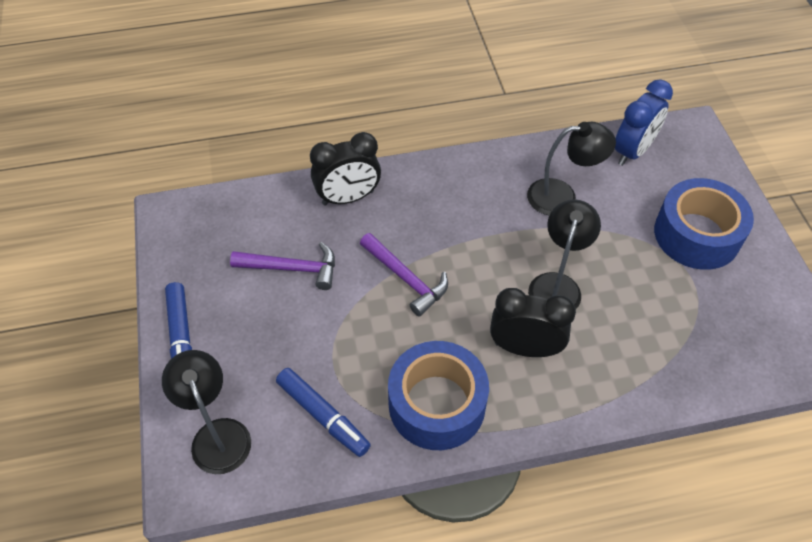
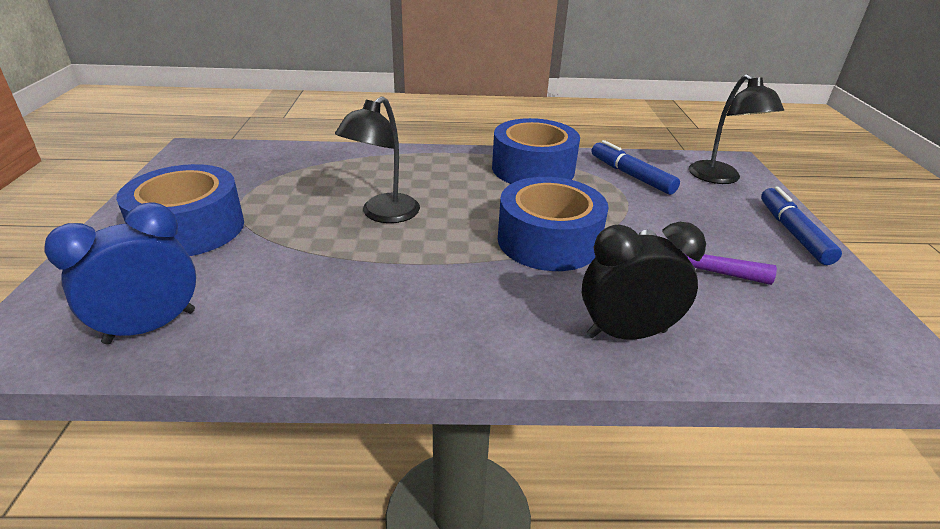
camera: 170 degrees left, 20 degrees down
(406, 279) = (548, 241): purple hammer -> blue tape
(525, 348) = (442, 184): black clock -> none
(562, 196) = (312, 287): black lamp -> none

